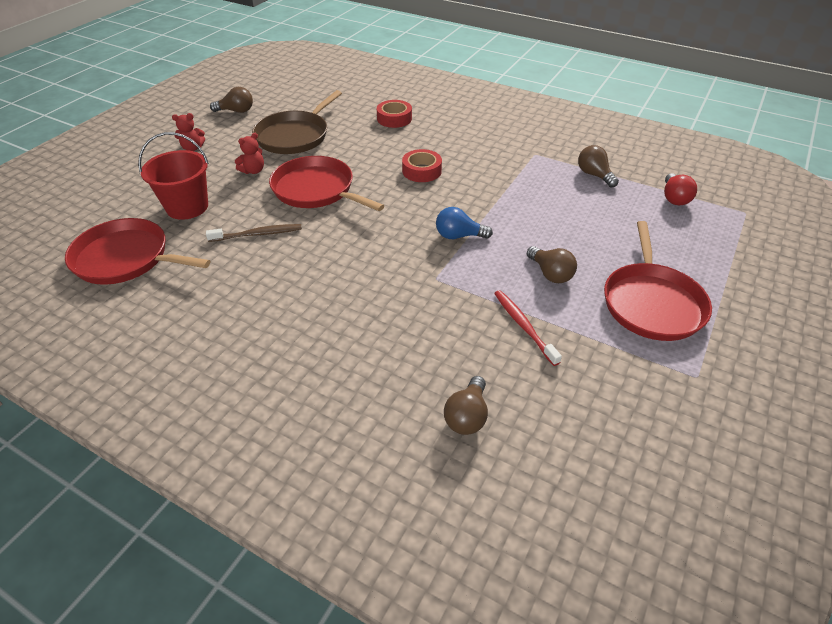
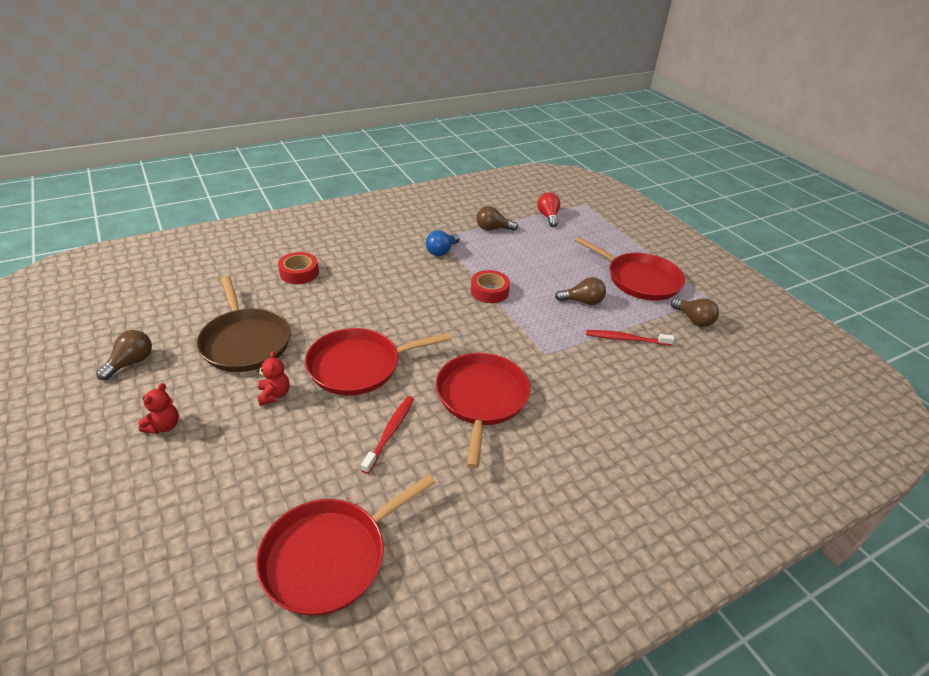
camera: 60 degrees left, 5 degrees down
(187, 207) = (284, 470): red bucket -> none
(258, 234) = (390, 432): brown toothbrush -> red toothbrush
(336, 263) = (481, 399): none -> red pan
(421, 171) = (399, 296): red tape -> red tape (489, 291)
(459, 236) = (505, 319): blue light bulb -> blue light bulb (441, 251)
(467, 416) = (695, 405): brown light bulb -> brown light bulb (693, 320)
(674, 198) = (548, 217): red light bulb -> red light bulb turned 135 degrees counterclockwise

